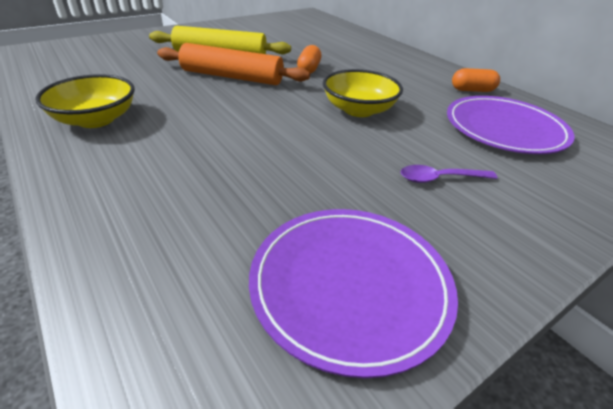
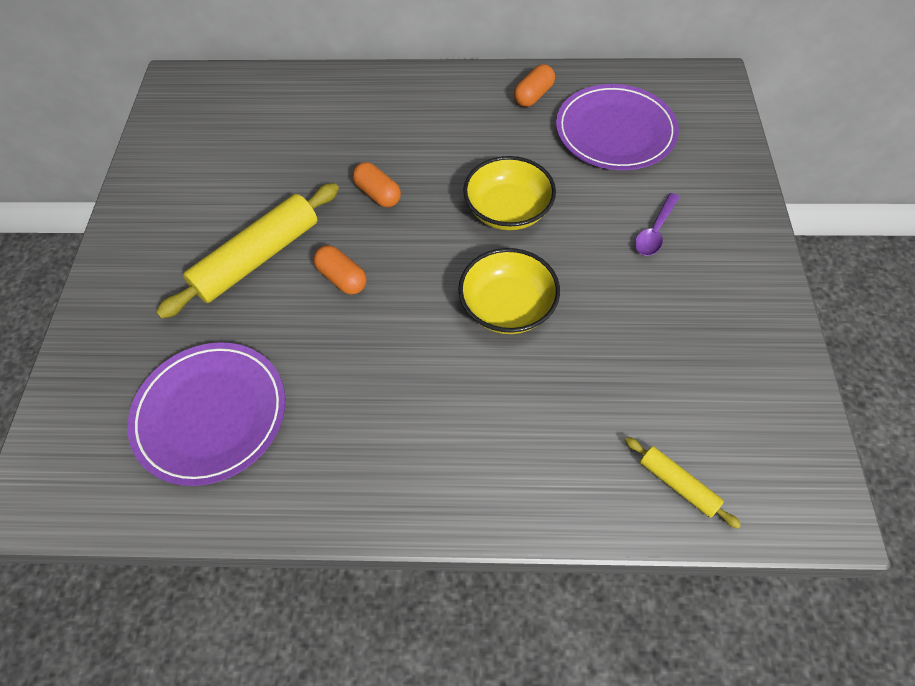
camera: 50 degrees left, 20 degrees up
(96, 119) = (363, 453): yellow bowl -> yellow bowl (507, 307)
(150, 293) = (677, 484): none -> yellow rolling pin
(232, 77) = (342, 278): orange rolling pin -> orange capsule
(350, 285) = (733, 364): purple plate -> purple plate (210, 414)

